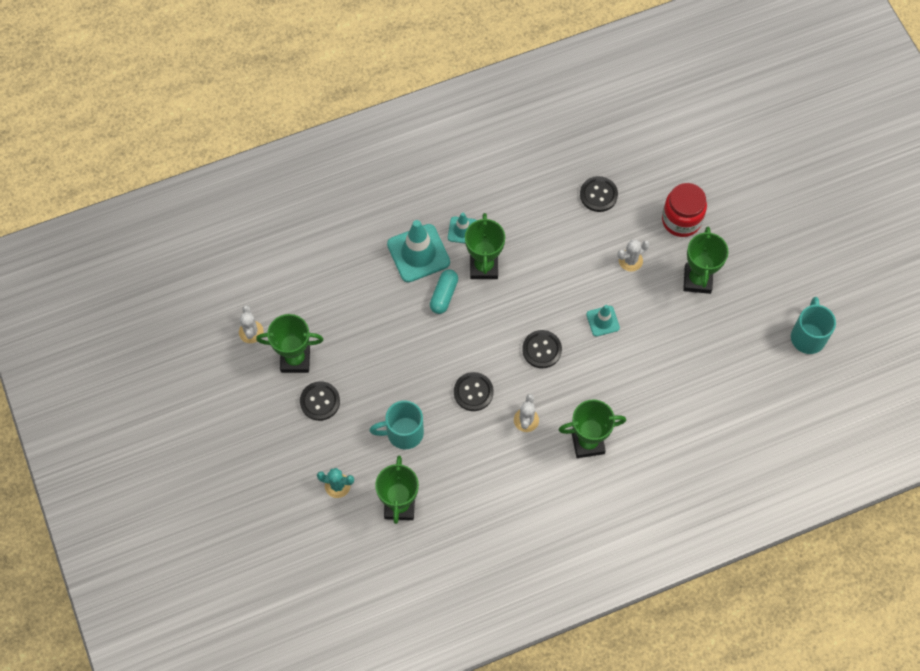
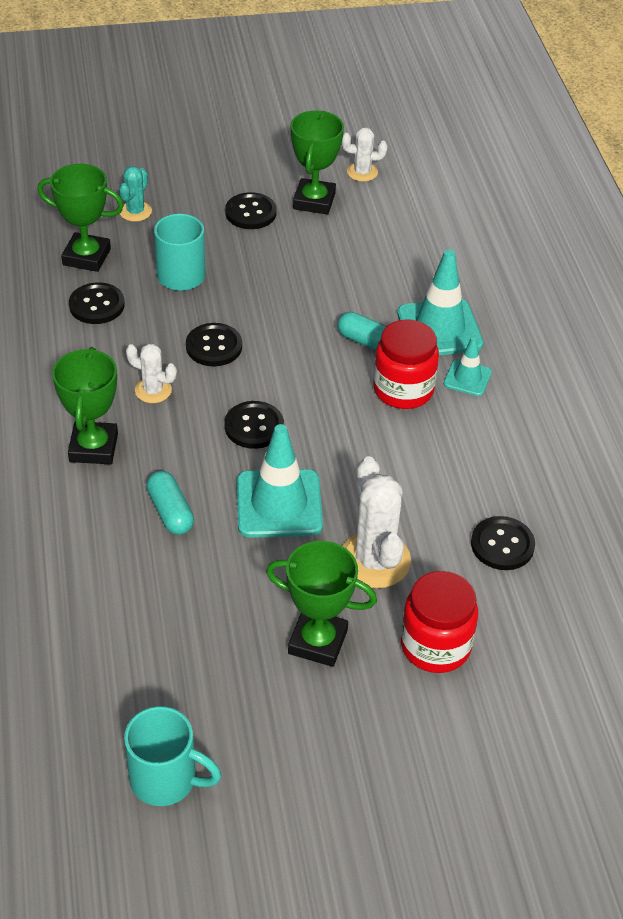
camera: 100 degrees right, 20 degrees down
(451, 482) = (97, 305): none -> black button
(484, 267) = (403, 390): green trophy -> red jar
(603, 321) = (279, 504): turquoise traffic cone -> turquoise traffic cone, size x1.87
(627, 381) = (170, 512): none -> turquoise capsule
(630, 260) = (374, 560): white cactus -> white cactus, size x1.79

